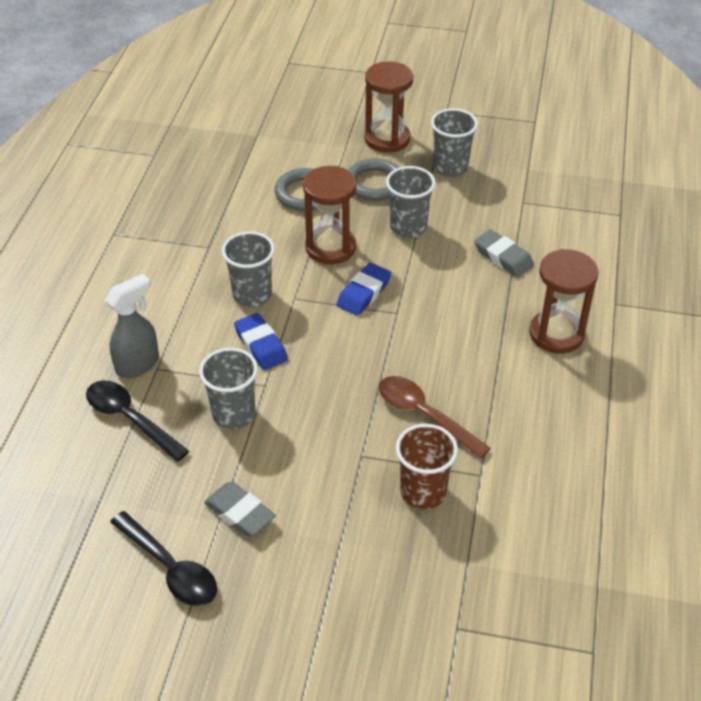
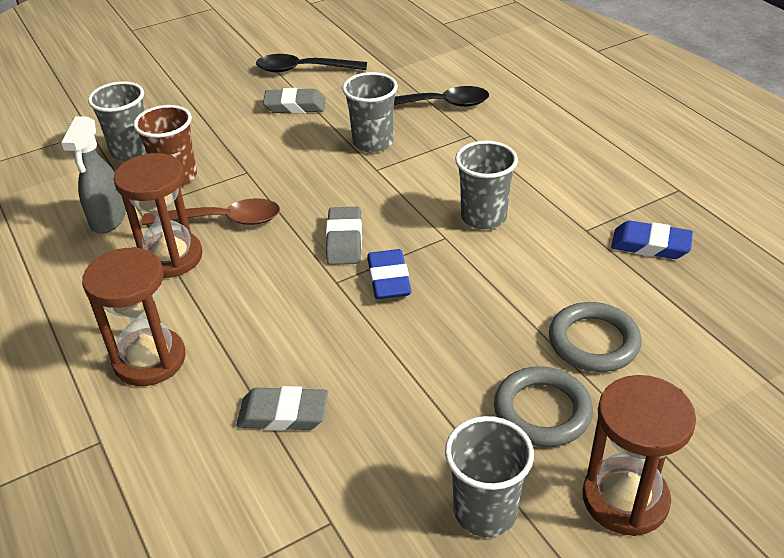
camera: 140 degrees right, 5 degrees down
(138, 364) = (486, 129): grey spray bottle -> grey spray bottle (108, 220)
(261, 345) = (418, 189): blue eraser -> blue eraser (650, 245)
(330, 247) = (479, 301): brown hourglass -> brown hourglass (170, 257)
(359, 338) = (344, 240): none -> grey eraser
(408, 227) = (432, 379): grey cup -> grey cup (131, 151)

